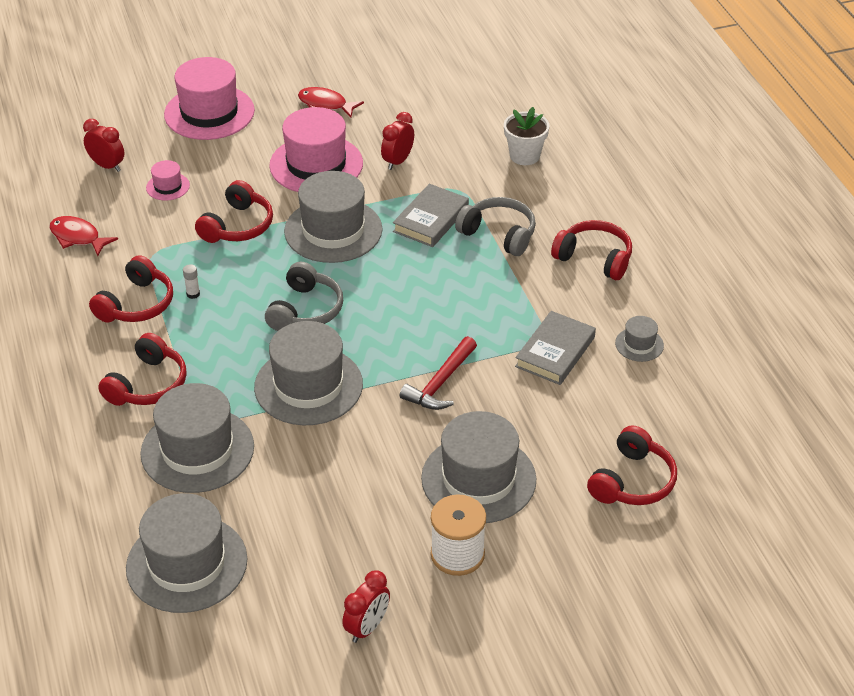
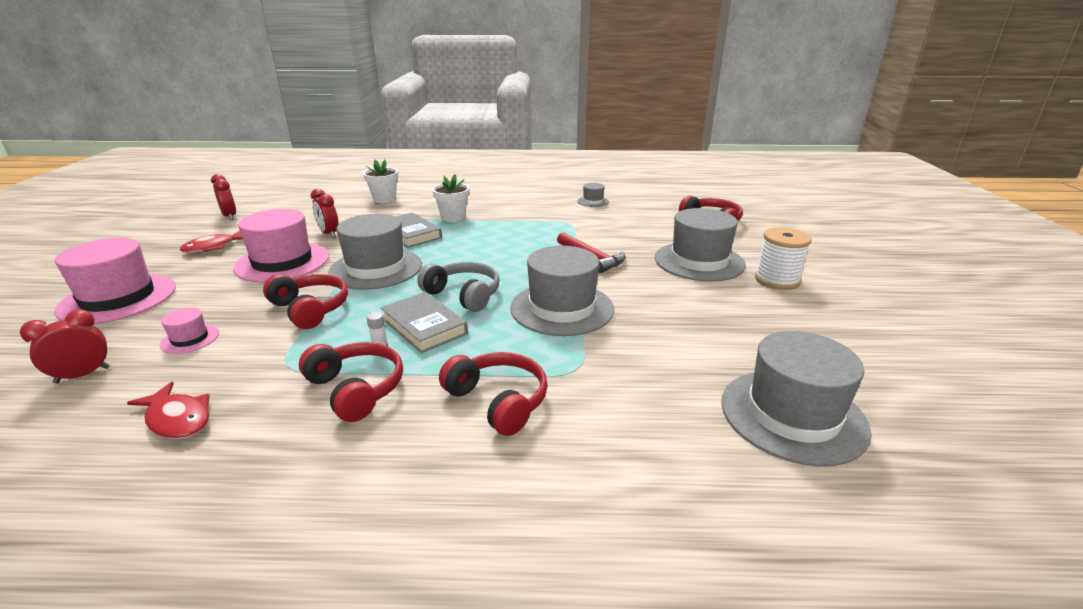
camera: 70 degrees left, 15 degrees down
(78, 237) = (178, 419): red fish -> red fish turned 105 degrees counterclockwise
(197, 450) = (620, 382): grey hat -> none
(367, 627) = (863, 327): red clock -> red clock (230, 216)
(499, 234) = (453, 217): grey headphones -> white flower pot
(555, 352) = (584, 221): grey book -> grey book (424, 326)
(594, 258) = (506, 199): red headphones -> none

